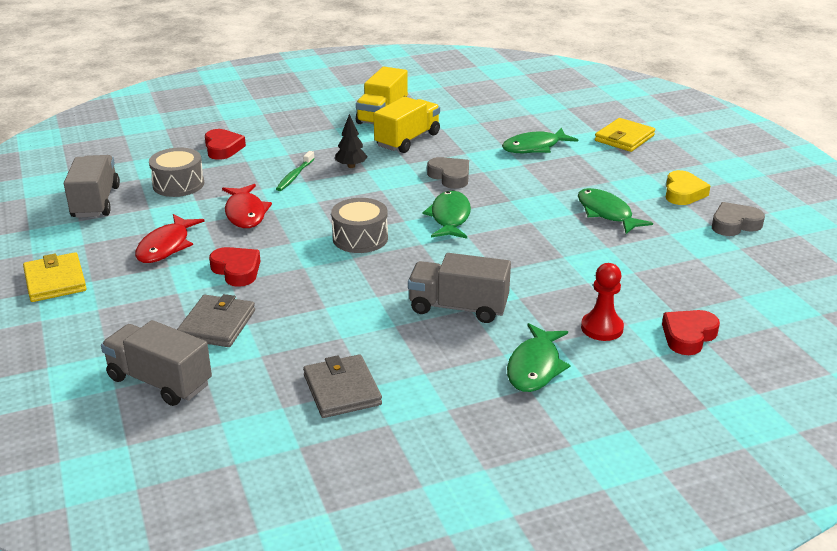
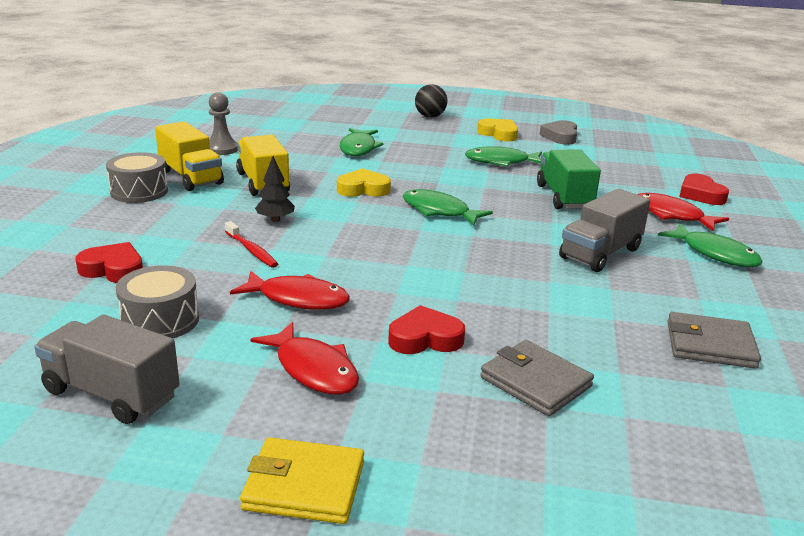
camera: 60 degrees left, 5 degrees down
(160, 381) = (636, 454): grey truck -> none
(294, 176) = (251, 250): green toothbrush -> red toothbrush
(360, 238) = (431, 257): grey drum -> grey drum (139, 191)
(448, 104) = (222, 149): none -> grey pawn
(450, 176) = (363, 189): grey heart -> yellow heart
(564, 263) = (564, 197): none -> green truck
(602, 328) = (672, 215): red pawn -> red fish
(624, 138) = (389, 121): yellow wallet -> none
(672, 150) = (430, 116): none -> black ball

